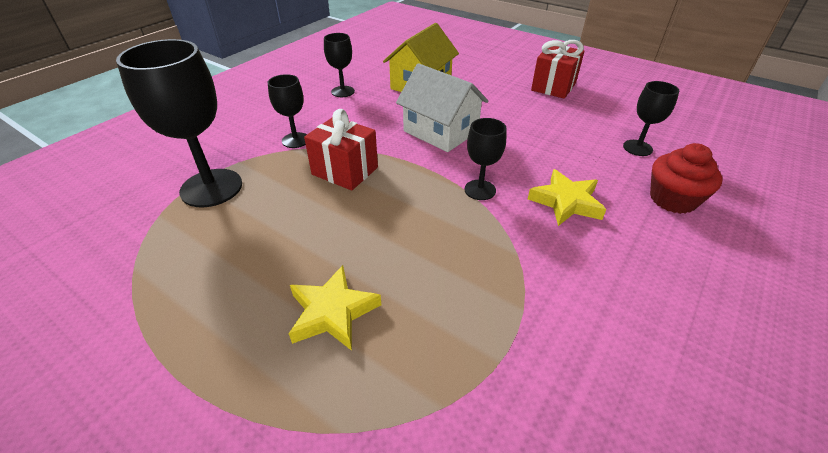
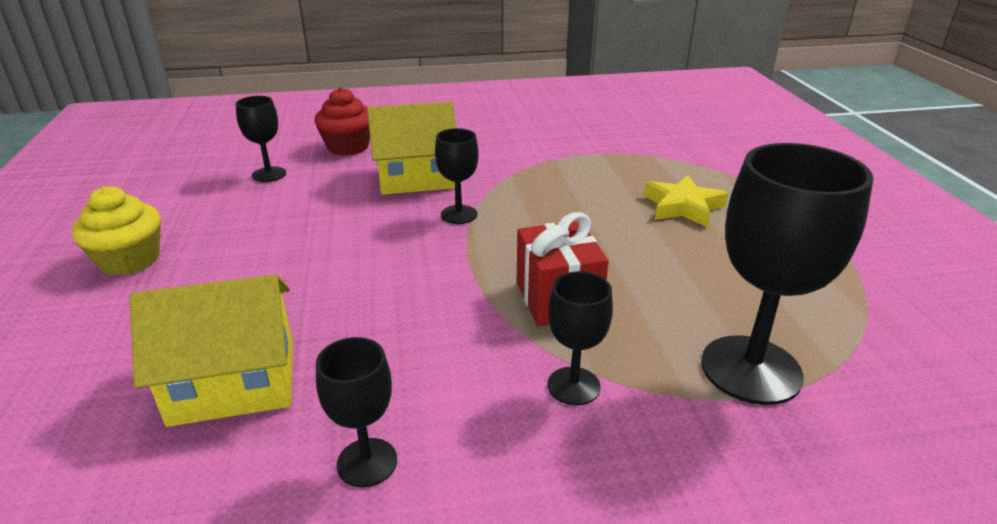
camera: 135 degrees left, 10 degrees down
(440, 131) = (378, 284): white house -> none
(553, 87) = (130, 260): red gift -> yellow cupcake
(566, 202) = (415, 178): yellow star -> yellow house

